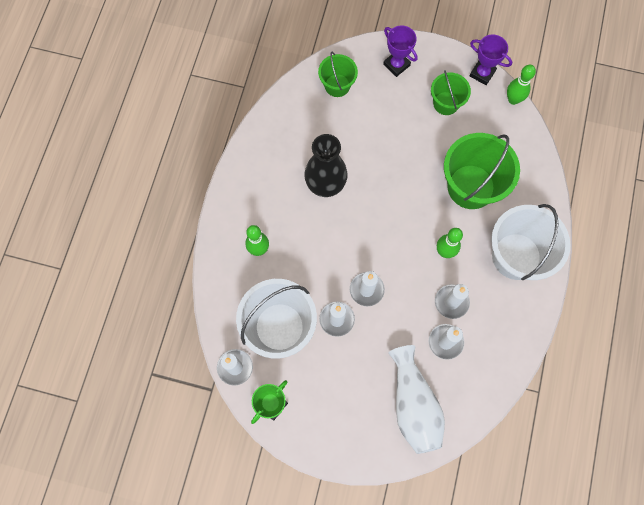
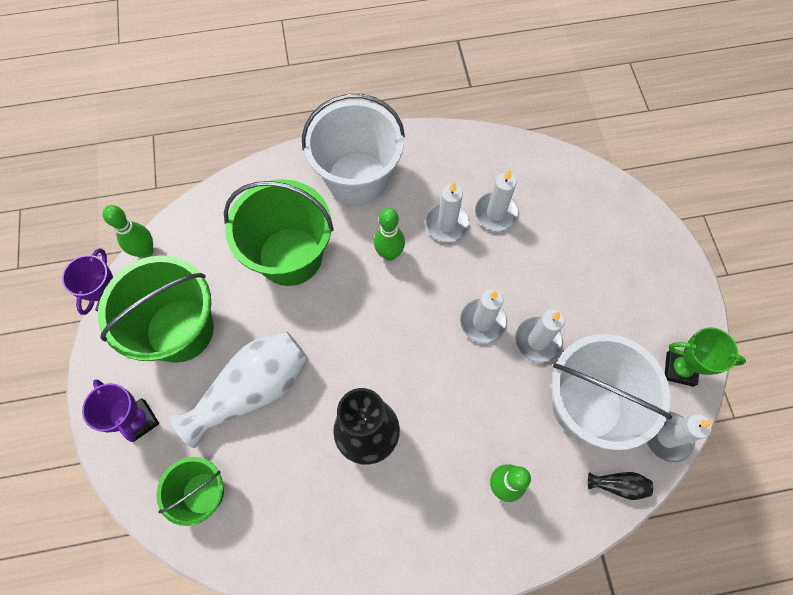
camera: 115 degrees left, 5 degrees down
(223, 318) = (618, 485): none -> black vase
(396, 65) = (139, 421): purple trophy -> purple trophy turned 60 degrees counterclockwise
(413, 404) = (582, 219): white vase -> white vase (252, 390)
(446, 103) = (180, 330): green bucket -> green bucket, size x1.78

